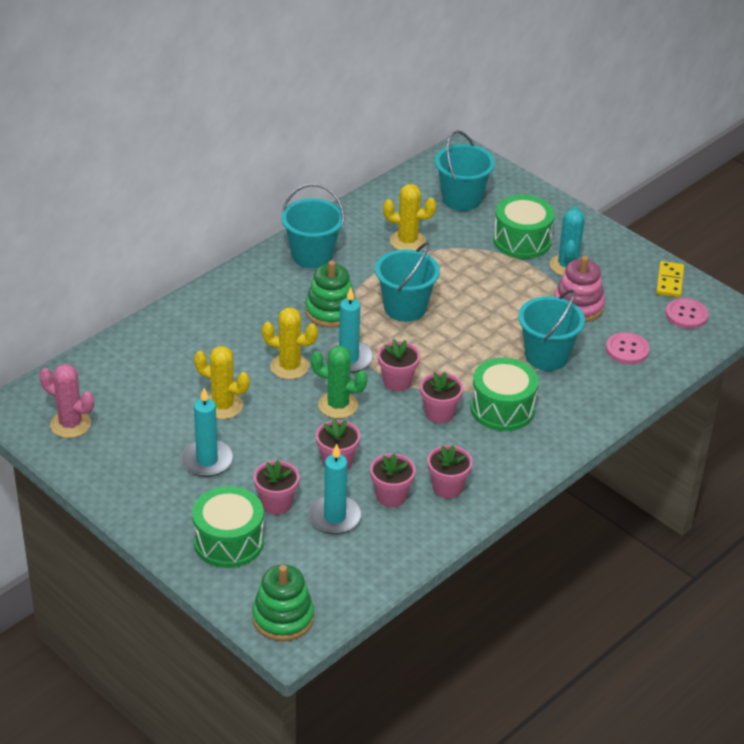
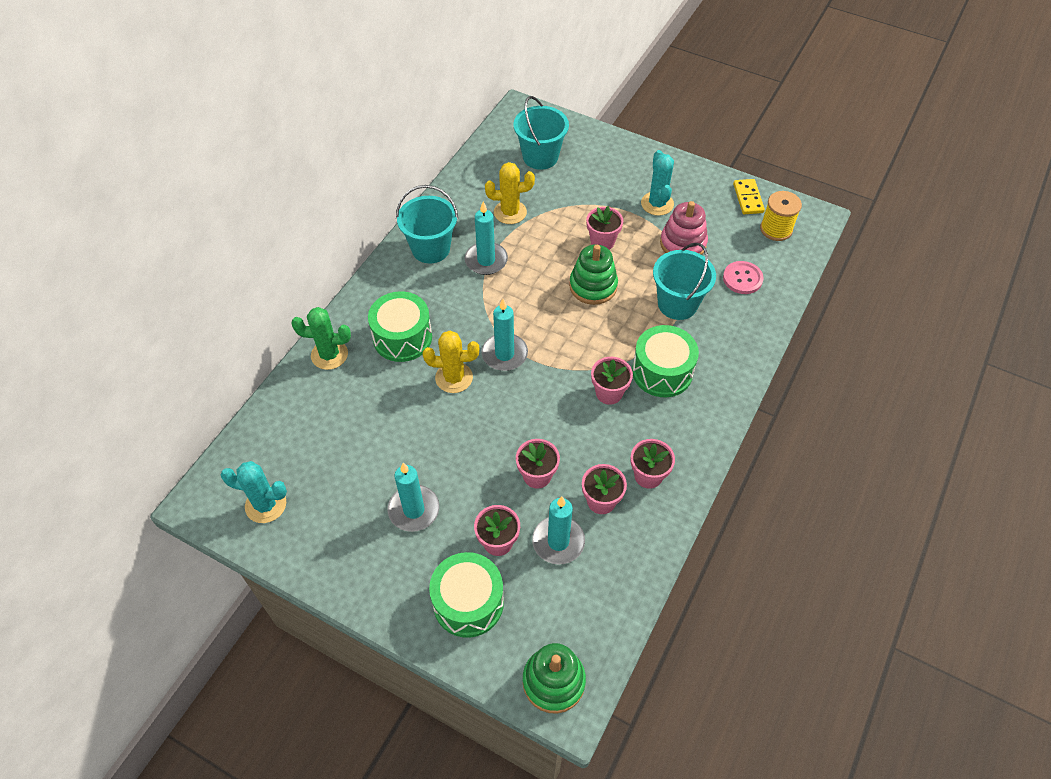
camera: 15 degrees left, 15 degrees up
(70, 424) = (266, 505): pink cactus -> turquoise cactus
(223, 406) = (407, 440): yellow cactus -> none
(330, 311) = (469, 305): green stacking toy -> green stacking toy (593, 286)
(338, 405) = (514, 409): green cactus -> green cactus (329, 355)
(364, 277) = (486, 260): none -> turquoise candle
(397, 382) = (558, 368): pink flower pot -> pink flower pot (602, 242)
(405, 308) = (534, 284): turquoise bucket -> none
(522, 241) = (608, 187): green drum -> green drum (402, 337)
(686, 315) = (776, 229): pink button -> yellow spool

